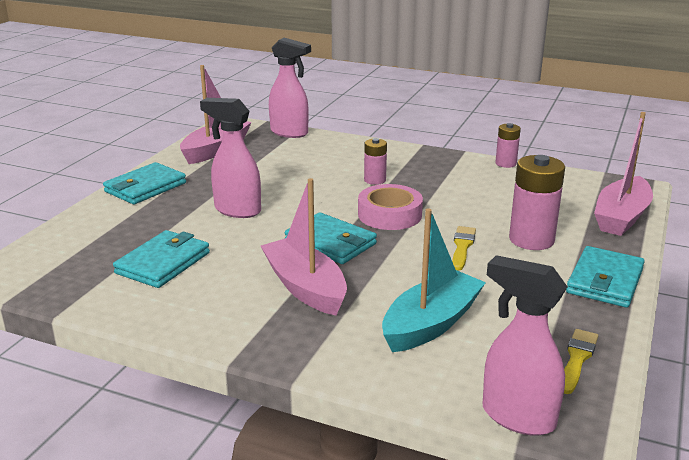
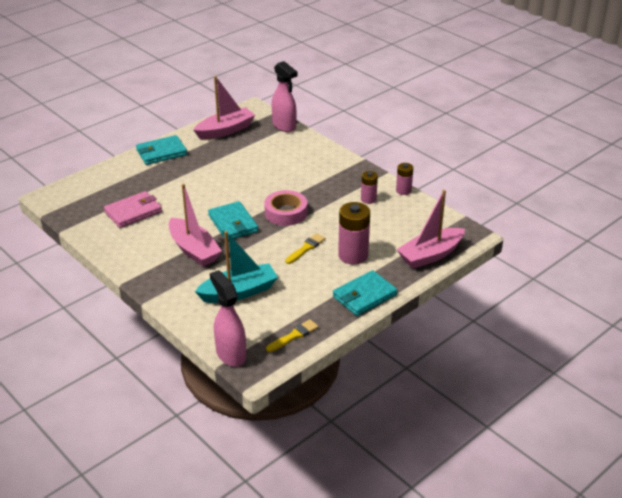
camera: 25 degrees right, 10 degrees up
(163, 263) = (133, 212): turquoise wallet -> pink wallet
(237, 210) = (200, 185): pink spray bottle -> none
(305, 287) = (194, 250): pink boat -> pink boat turned 150 degrees clockwise
(375, 180) = (302, 182): pink battery -> pink battery (368, 199)

